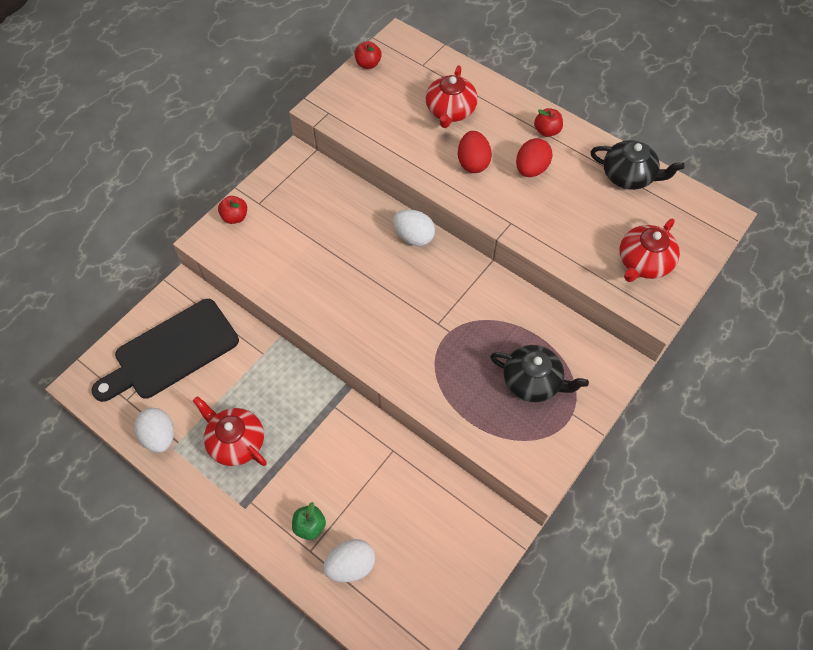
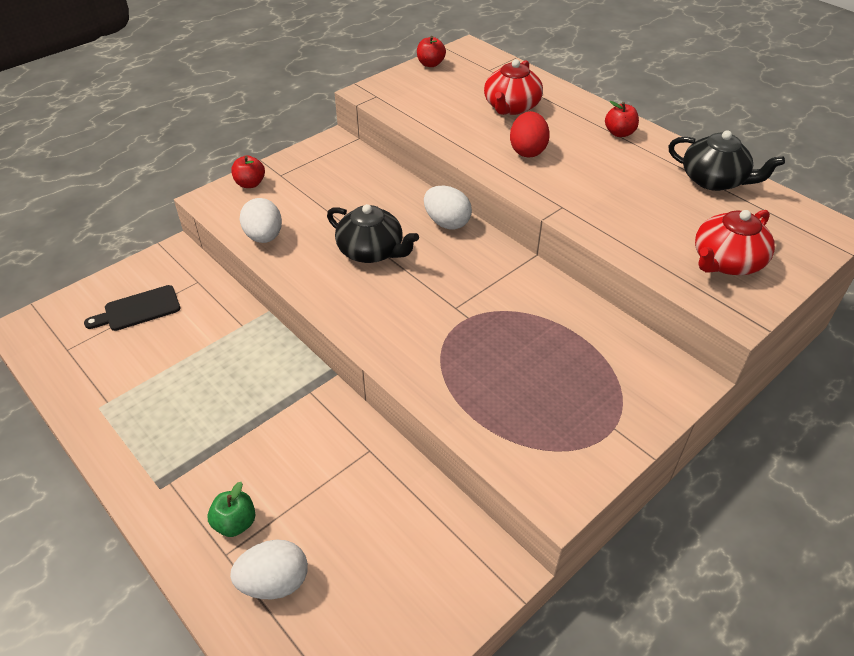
camera: 10 degrees right, 15 degrees down
(159, 436) = (88, 392): white egg -> white egg (264, 237)
(172, 351) = (138, 309): black cutting board -> black cutting board, size x0.52
(236, 441) = (176, 411): red teapot -> none
(531, 169) = (595, 163): red egg -> none
(532, 381) = (565, 384): black teapot -> black teapot (371, 251)

